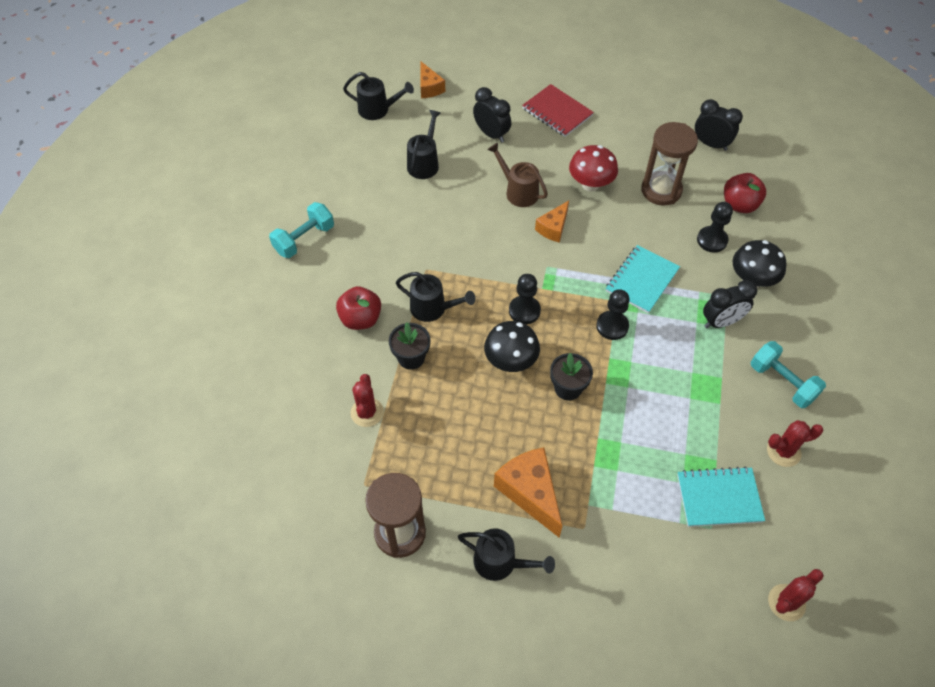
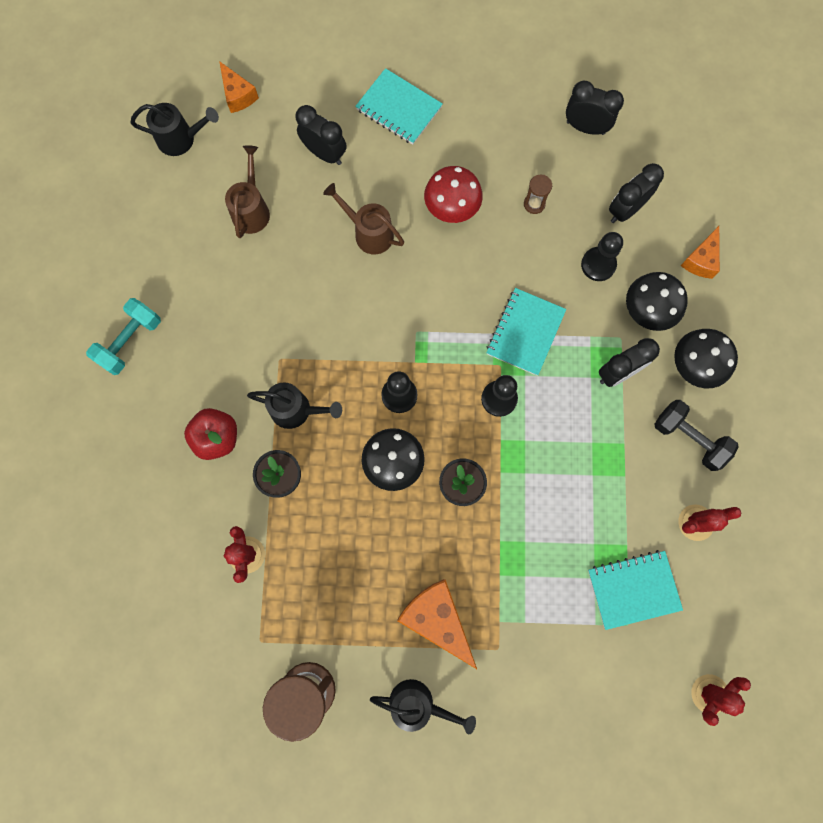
camera: 10 degrees left, 20 degrees up
(424, 163) = (252, 209): black watering can -> brown watering can
(553, 228) = (416, 277): orange cheese -> orange cheese (701, 260)
(557, 112) = (399, 108): red notebook -> turquoise notebook
(661, 190) = (534, 204): brown hourglass -> brown hourglass, size x0.46
(739, 205) = (625, 210): red apple -> black clock
(782, 382) = (689, 438): turquoise dumbbell -> black dumbbell
(791, 327) = (694, 366): none -> black mushroom

